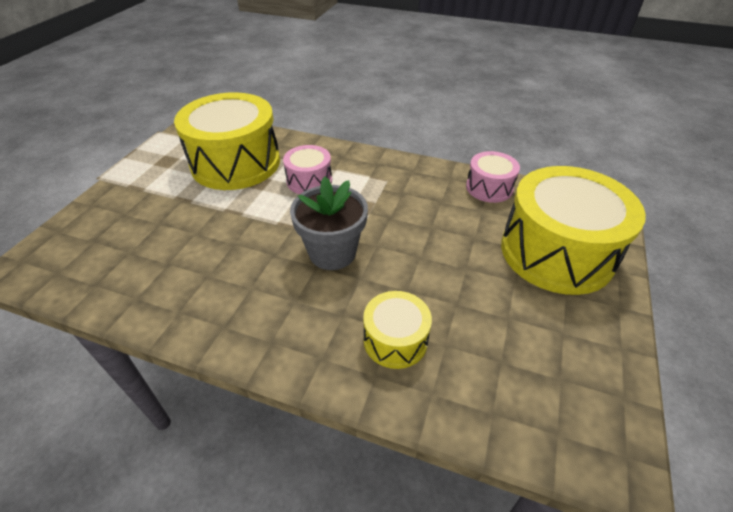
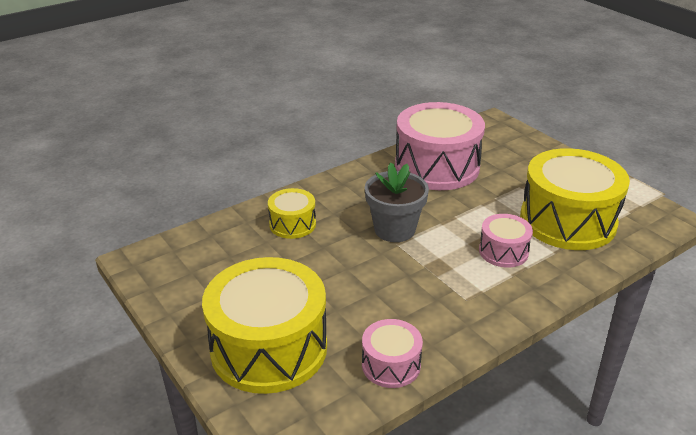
camera: 125 degrees right, 10 degrees down
(178, 272) = (437, 167): none -> pink drum

